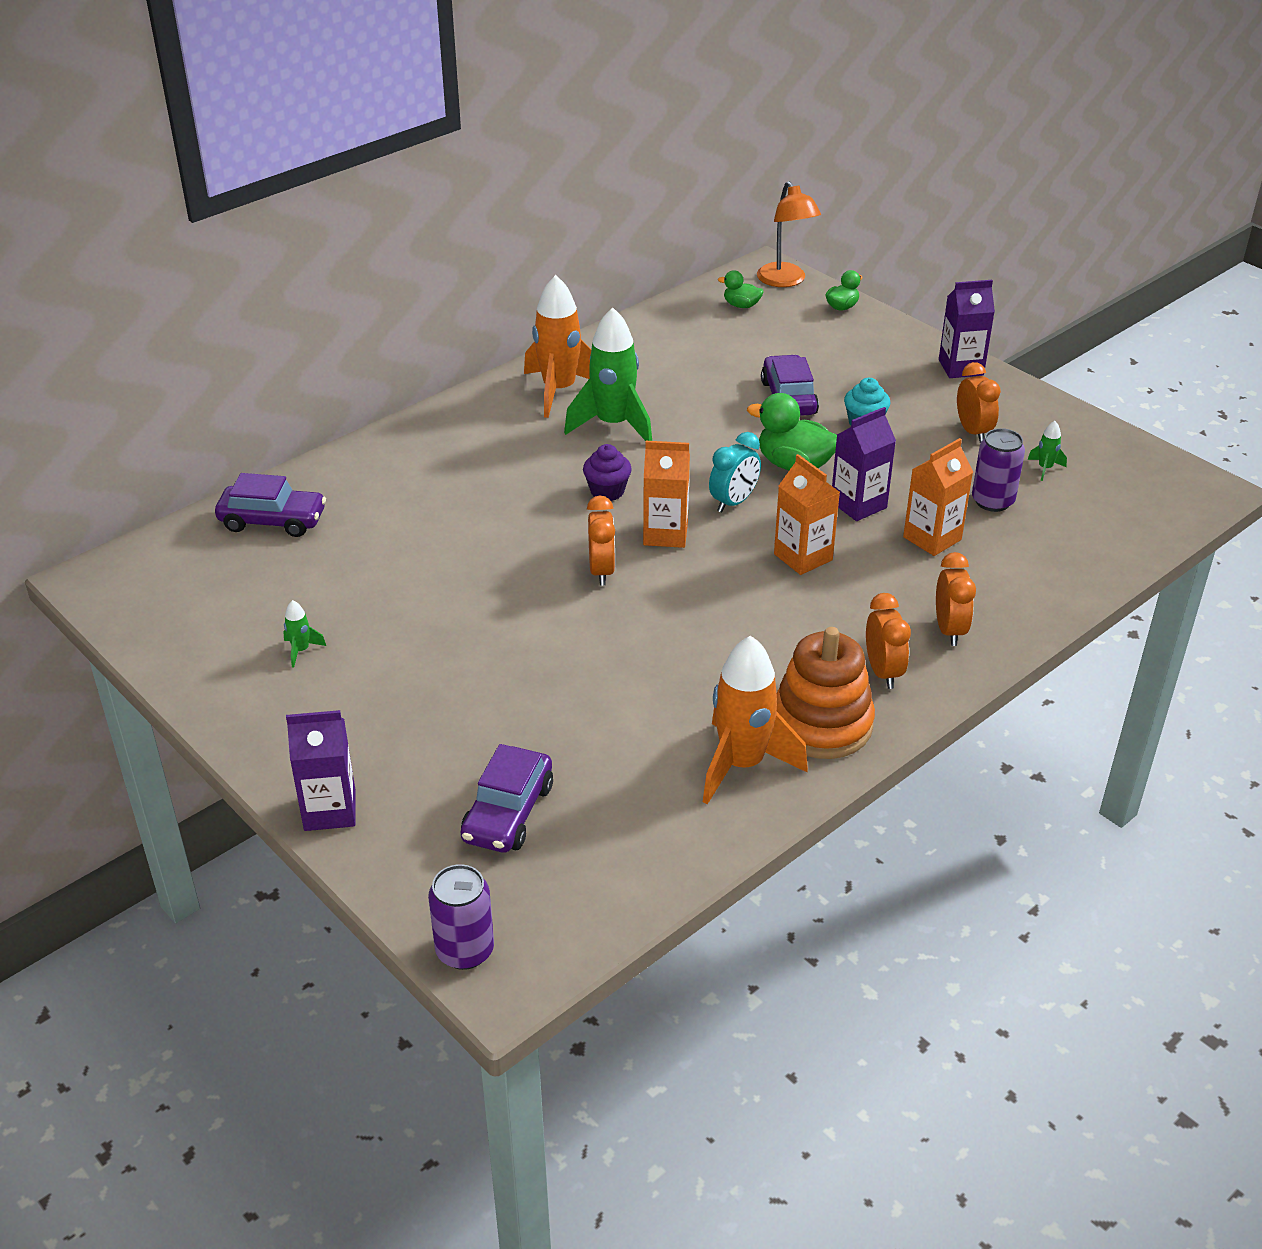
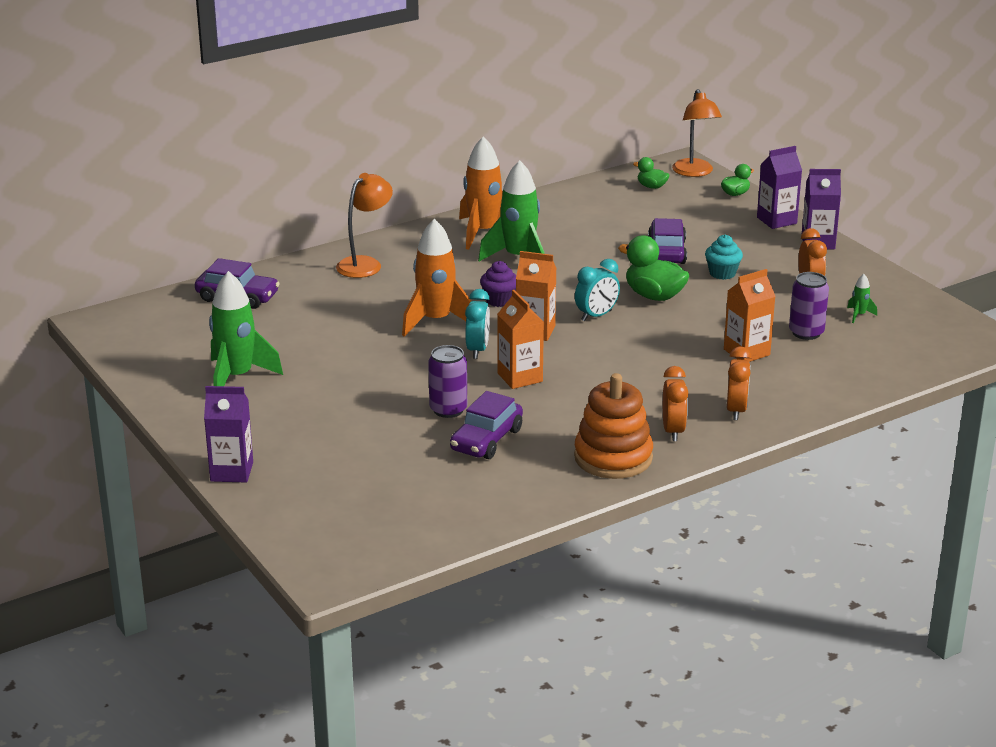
camera: 10 degrees right, 10 degrees down
(301, 651) = (237, 378): green rocket -> green rocket, size x2.40
(424, 452) = (365, 264): none -> orange lamp
(465, 951) = (304, 559): purple can -> purple can (448, 410)
(508, 813) = (360, 486): purple car -> purple car (486, 440)
(601, 571) = (477, 350): orange clock -> turquoise clock
(742, 765) = (543, 475): orange rocket -> orange rocket (436, 321)
(803, 557) = (638, 355): orange carton -> orange carton (520, 377)
(858, 505) = (696, 326): purple carton -> purple carton (776, 220)

